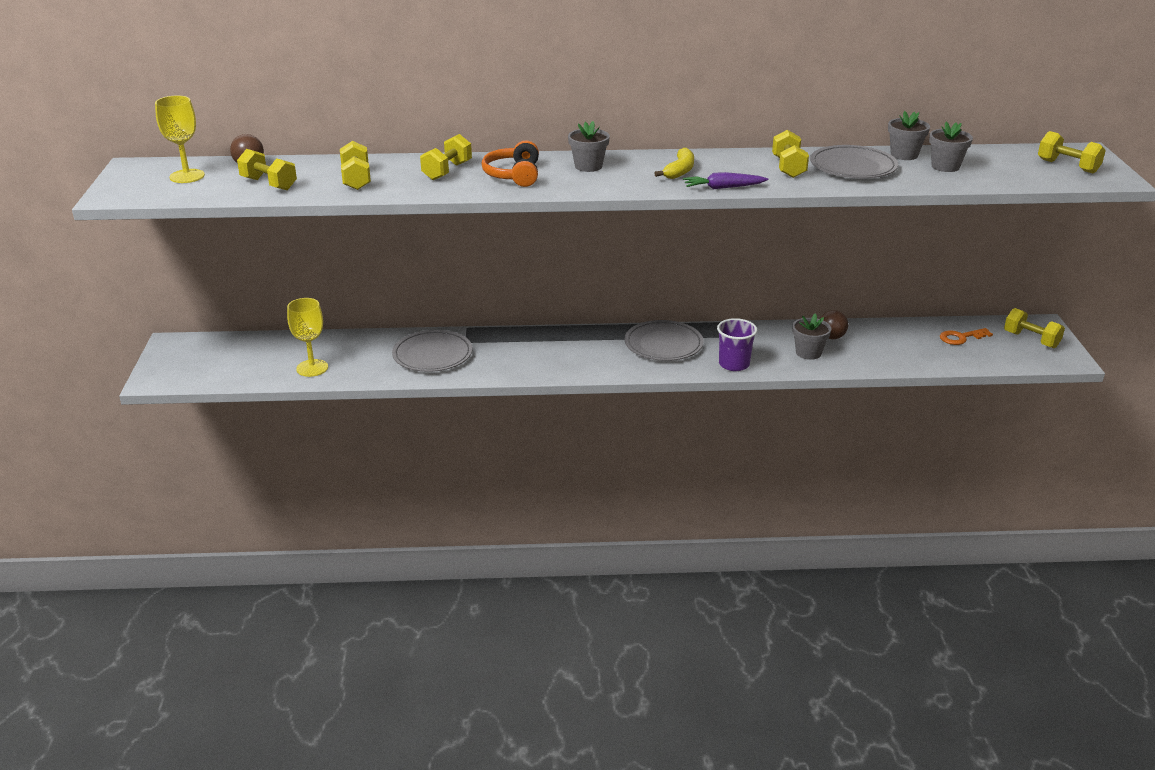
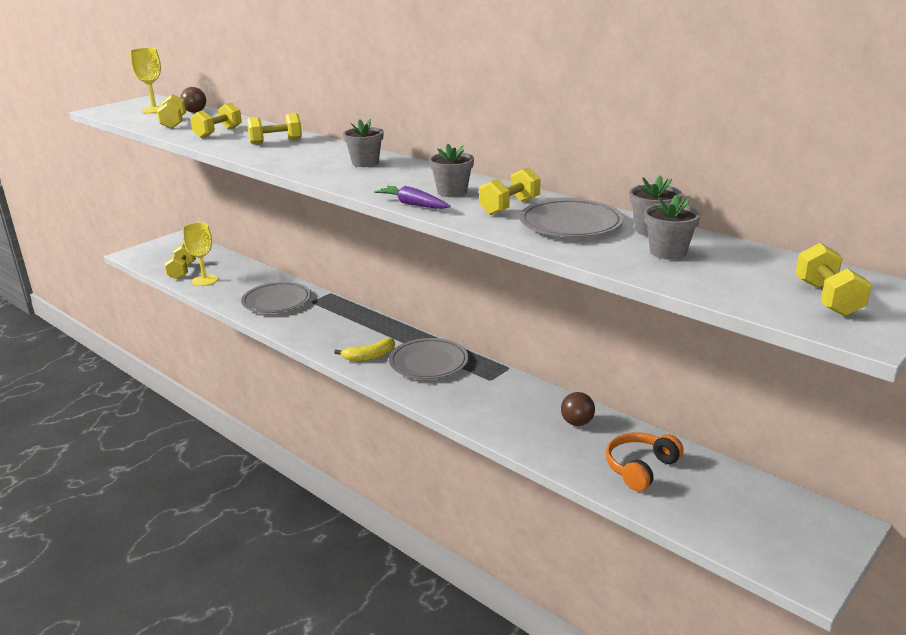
camera: 45 degrees right, 5 degrees down
(514, 175) = (304, 155): orange headphones -> orange headphones (640, 468)
(680, 171) = (417, 184): yellow banana -> yellow banana (369, 356)
(734, 364) = (449, 403): purple cup -> none
(808, 353) = (529, 425): grey flower pot -> grey flower pot (452, 192)
(961, 338) = (712, 488): orange key -> none
(1031, 340) = (797, 533): yellow dumbbell -> yellow dumbbell (182, 271)

